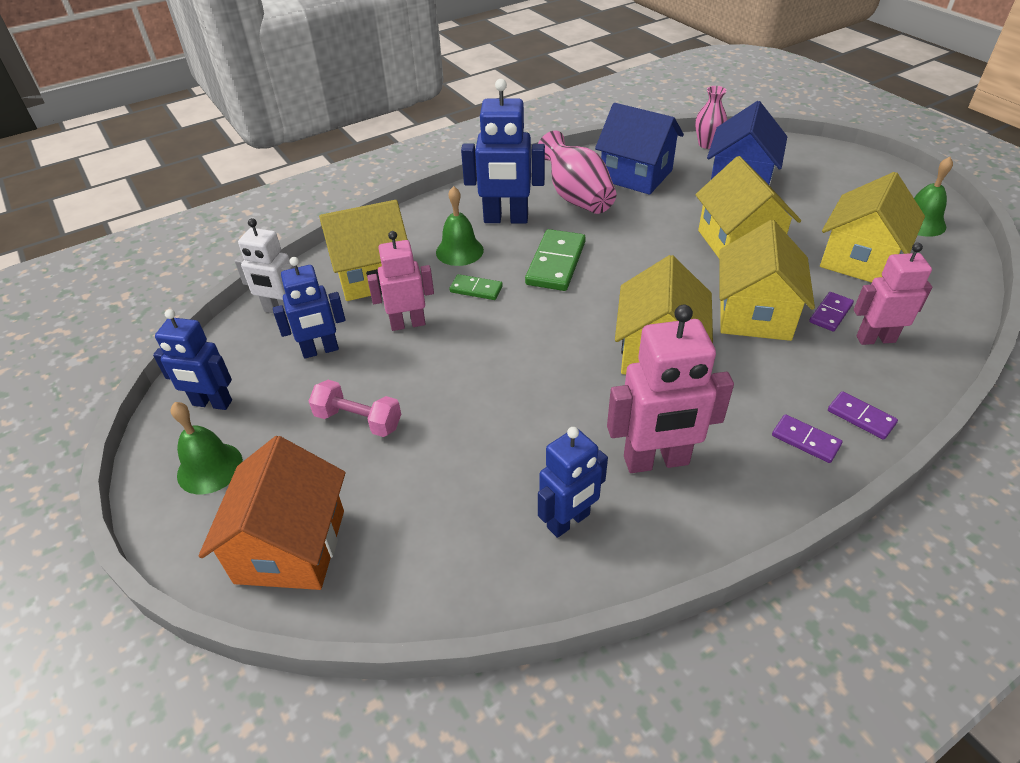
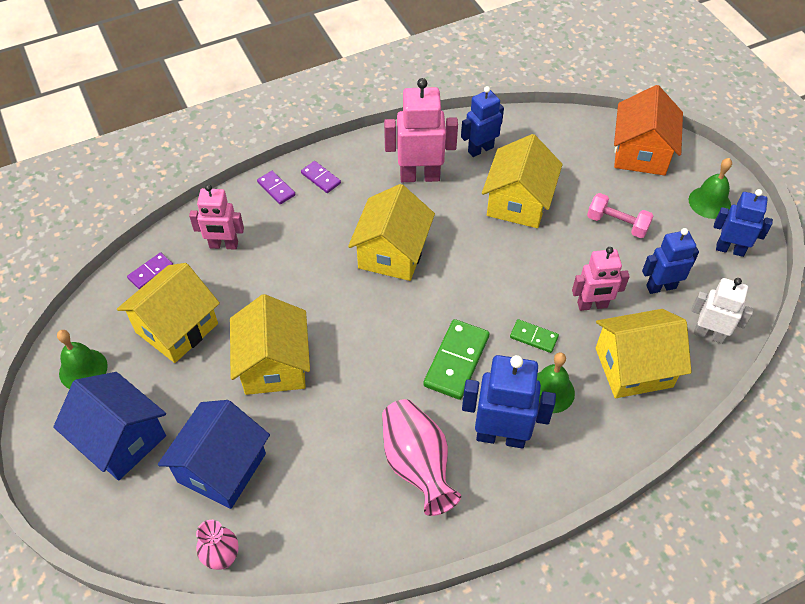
camera: 175 degrees left, 10 degrees up
(636, 175) = (337, 499): blue house -> blue house (121, 439)
(754, 314) = (302, 279): yellow house -> yellow house (518, 202)
(830, 313) = (241, 272): purple domino -> purple domino (151, 272)

